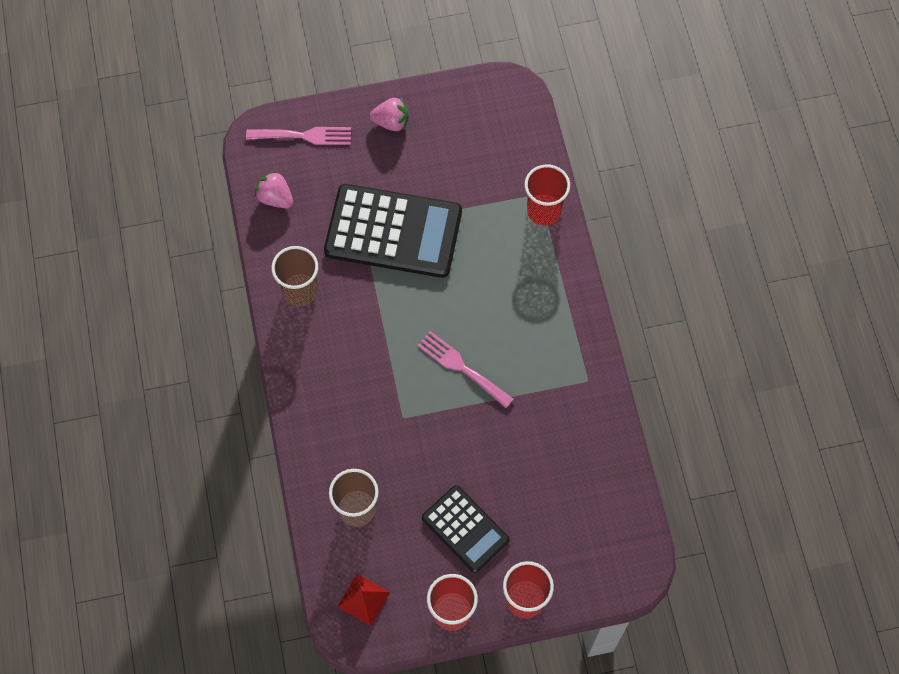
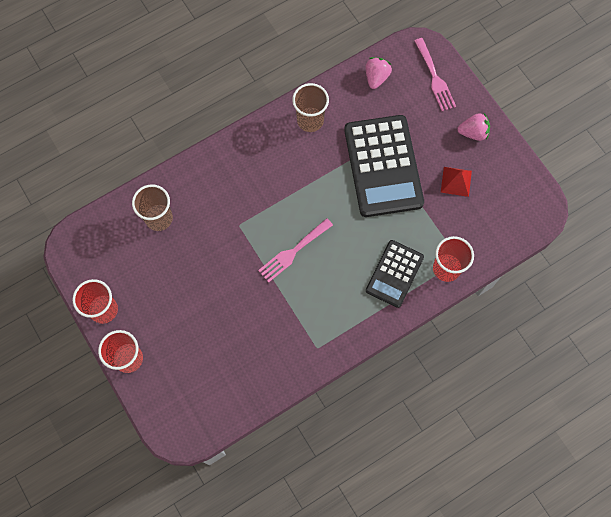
camera: 70 degrees right, 5 degrees up
(363, 599) = (95, 246): red pyramid -> red pyramid (456, 181)
(391, 122) = (473, 132): pink strawberry -> pink strawberry turned 75 degrees counterclockwise
(461, 367) = (293, 252): pink fork -> pink fork turned 150 degrees counterclockwise
(465, 529) = (169, 298): black calculator -> black calculator (394, 274)

